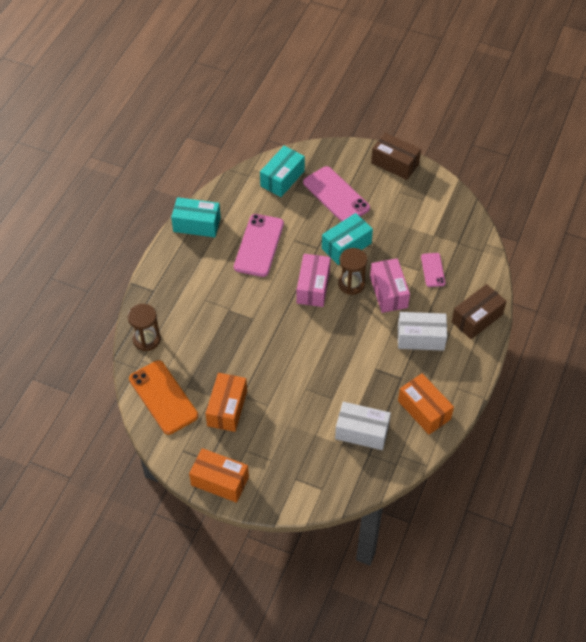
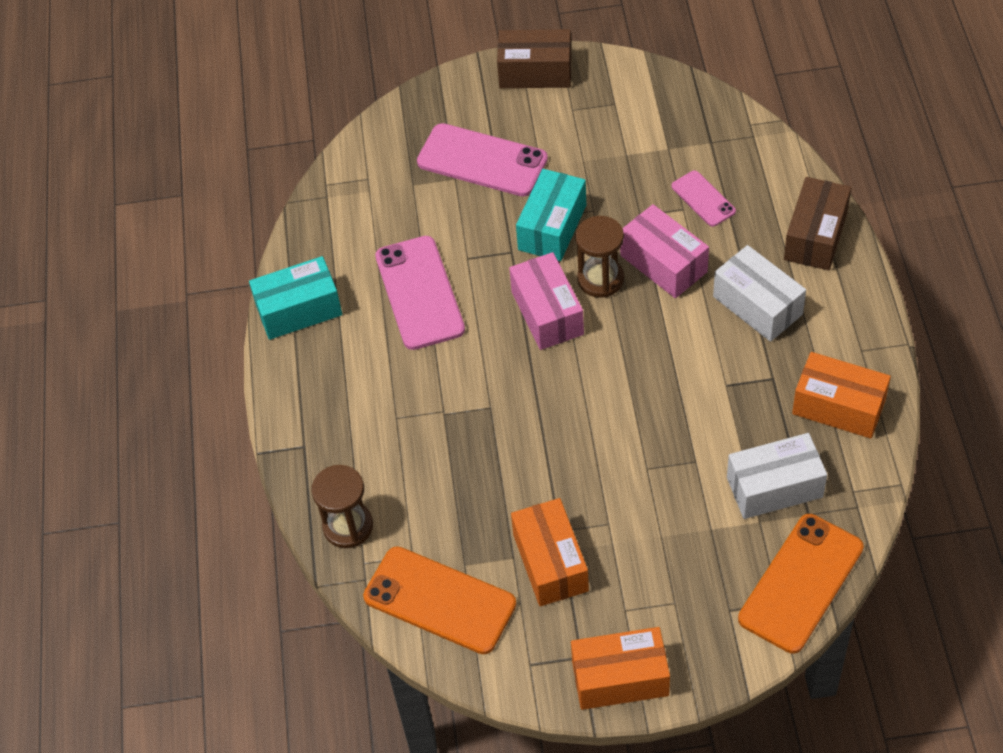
camera: 25 degrees left, 0 degrees up
(282, 178) = (382, 175): turquoise box -> none
(340, 485) = (801, 583): none -> orange phone
(420, 338) = (757, 305): white box -> white box turned 75 degrees clockwise

